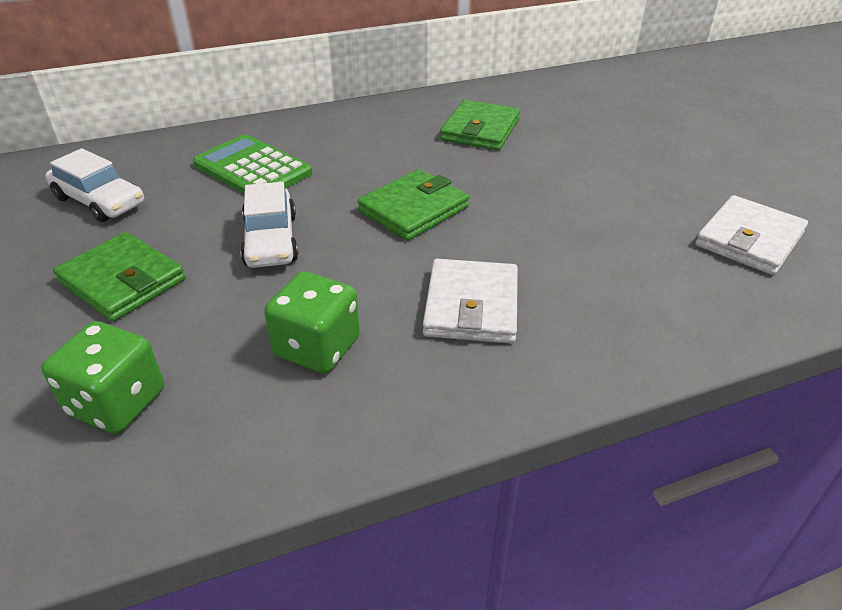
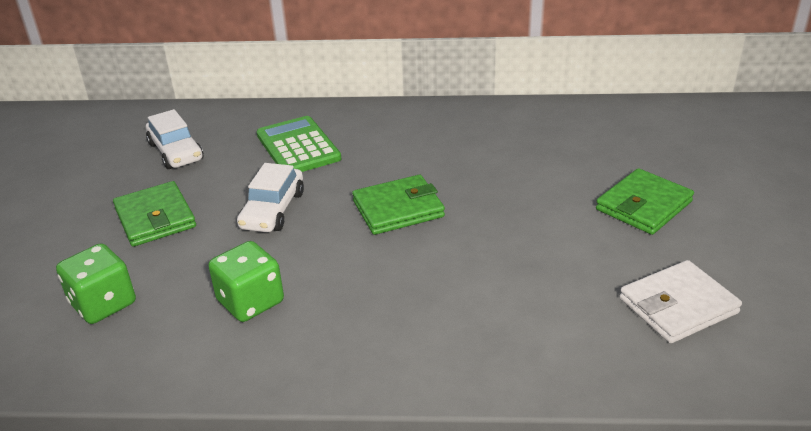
camera: 25 degrees right, 5 degrees down
(471, 306) = (384, 300): white wallet -> none
(480, 130) = (510, 147): green wallet -> green wallet (643, 206)

